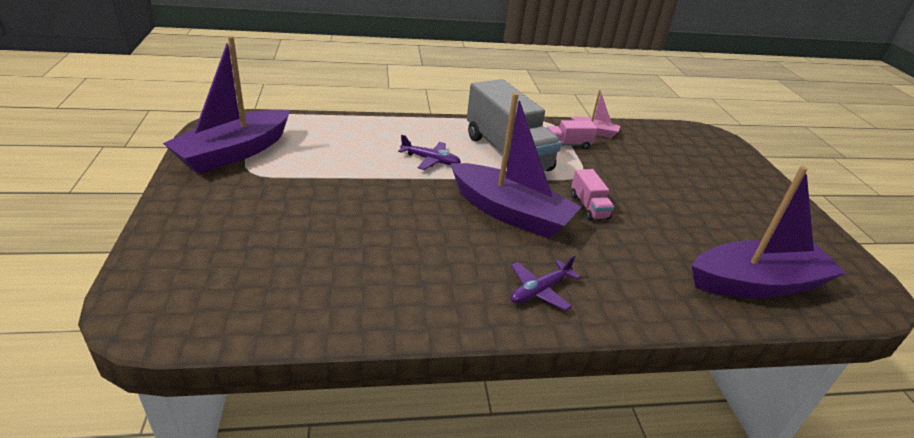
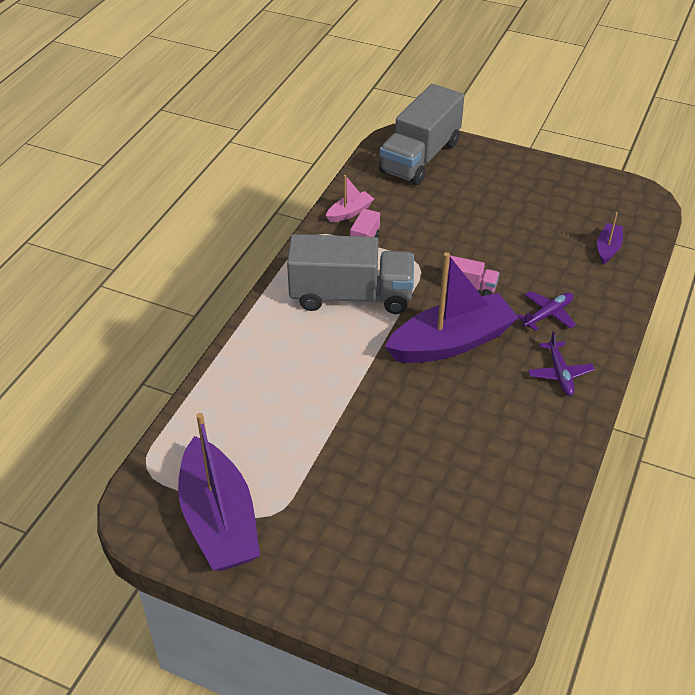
camera: 55 degrees left, 10 degrees up
(430, 160) = (331, 360): purple plane -> purple plane (548, 314)
(702, 147) = (420, 157): none -> grey truck
(756, 283) = (608, 248): purple boat -> purple boat, size x0.45

